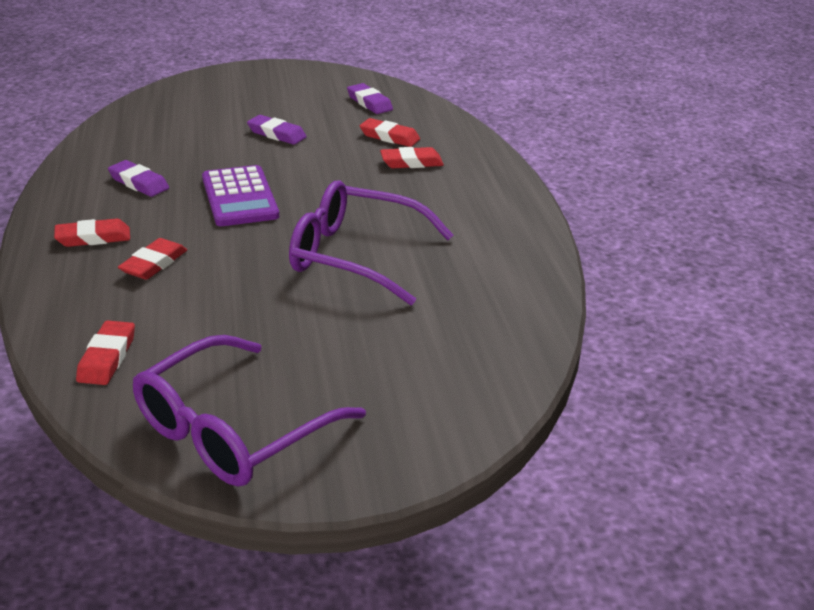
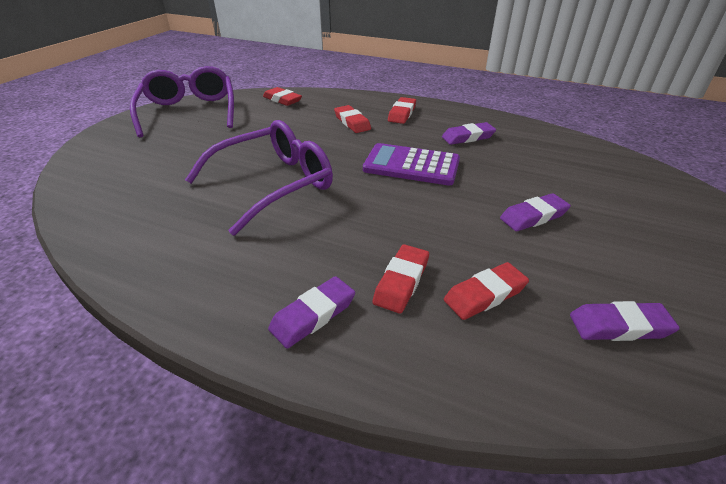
camera: 125 degrees right, 5 degrees up
(477, 180) = (313, 315): none -> purple eraser

